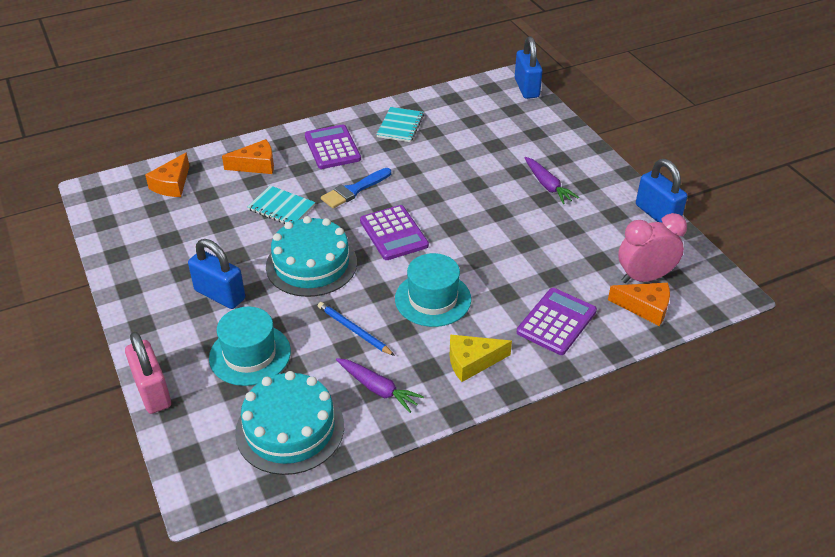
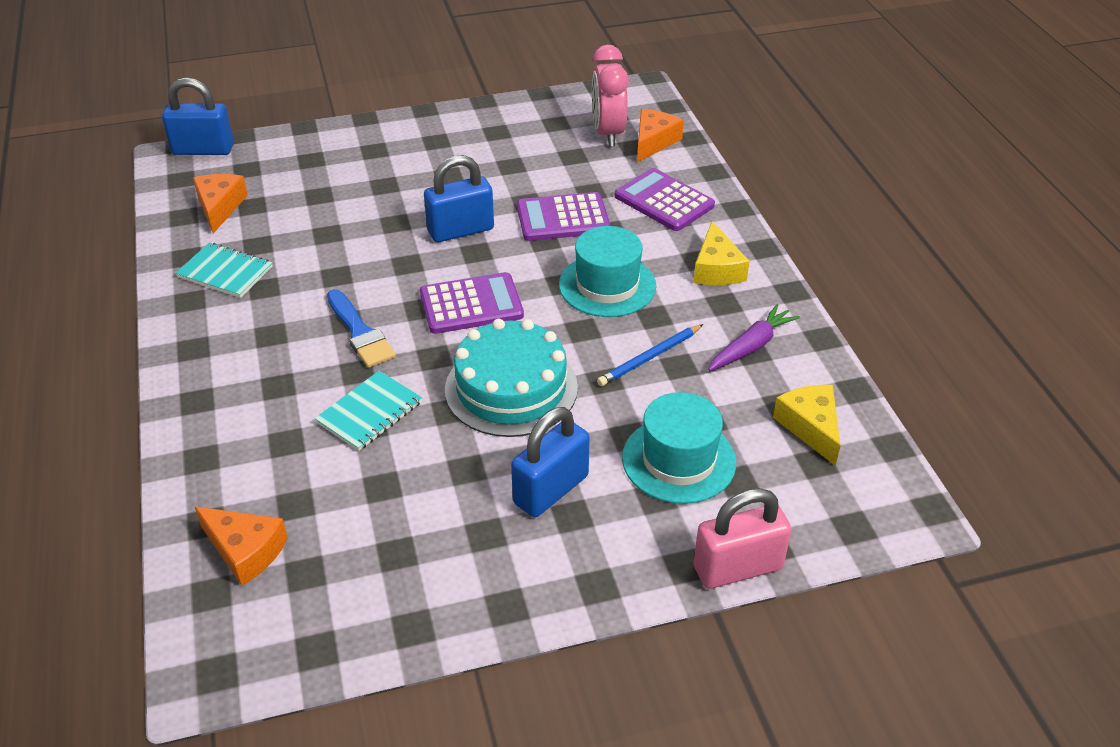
camera: 80 degrees left, 0 degrees up
(256, 165) = (243, 437): orange cheese -> orange cheese (220, 207)
(290, 429) = (810, 427): turquoise cake -> yellow cheese
(332, 148) = (242, 347): purple calculator -> purple calculator (563, 218)
(547, 185) = (424, 168): purple carrot -> none
(657, 214) = (508, 105): blue padlock -> blue padlock (461, 230)

